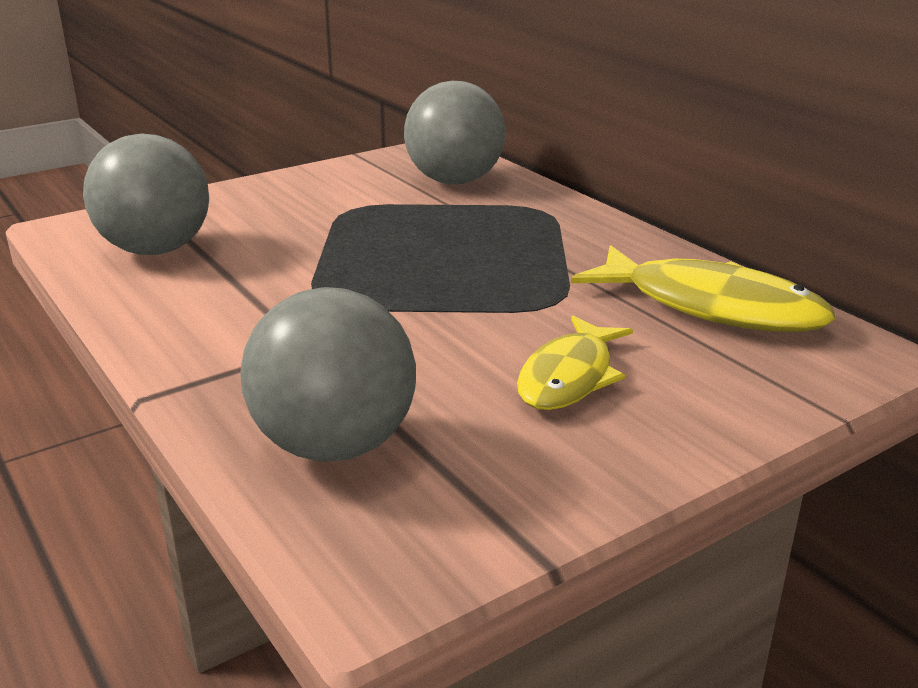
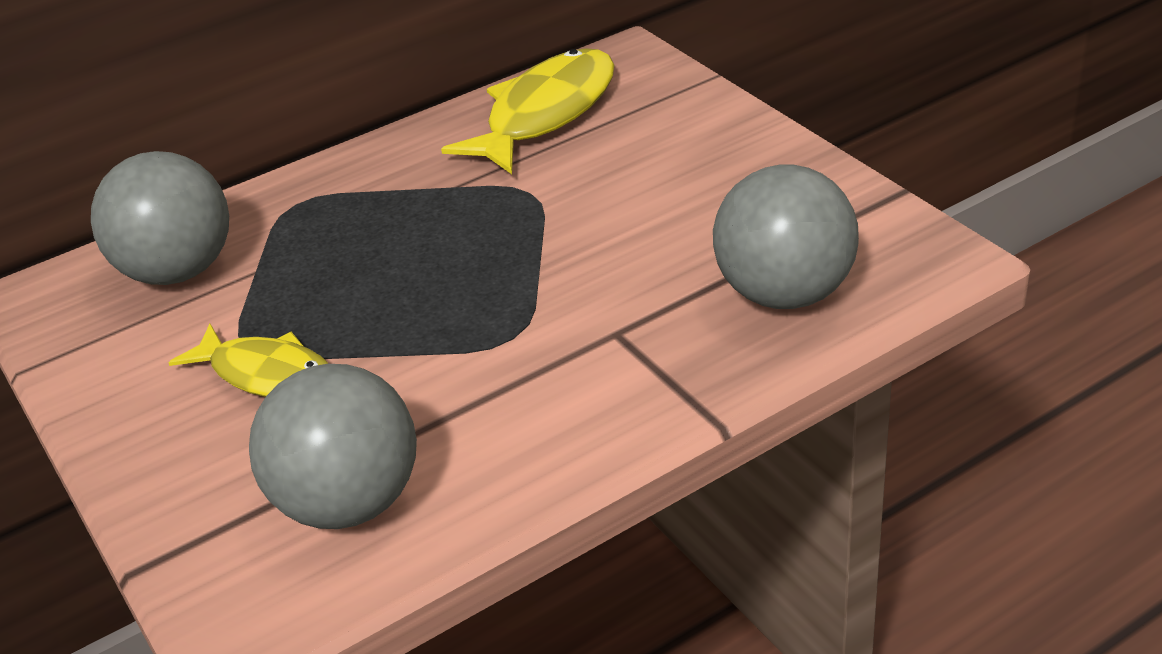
camera: 85 degrees left, 10 degrees up
(569, 377) = (668, 183): yellow fish -> yellow fish (267, 374)

